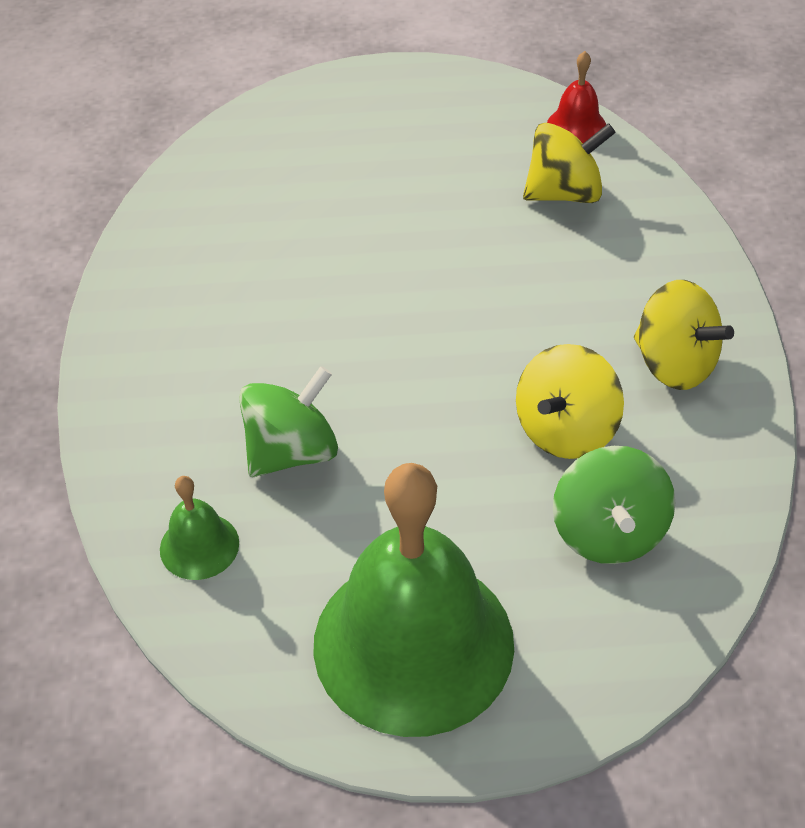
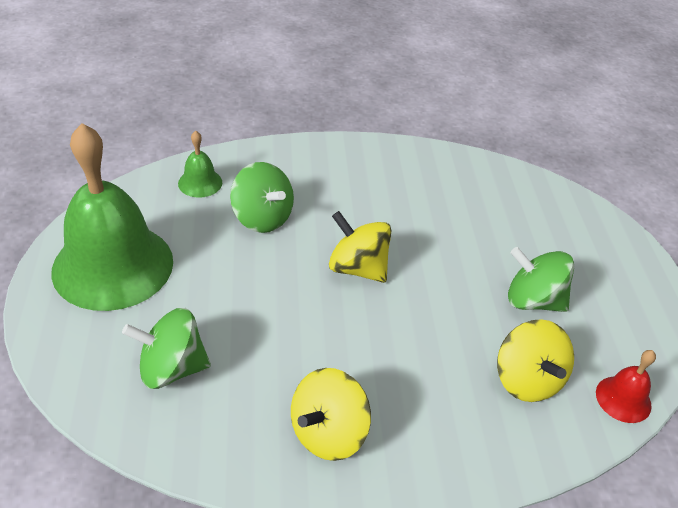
camera: 85 degrees right, 5 degrees down
(440, 175) = (533, 300): none -> green spinning top
(565, 430) = (266, 354): yellow spinning top -> yellow spinning top (358, 268)

